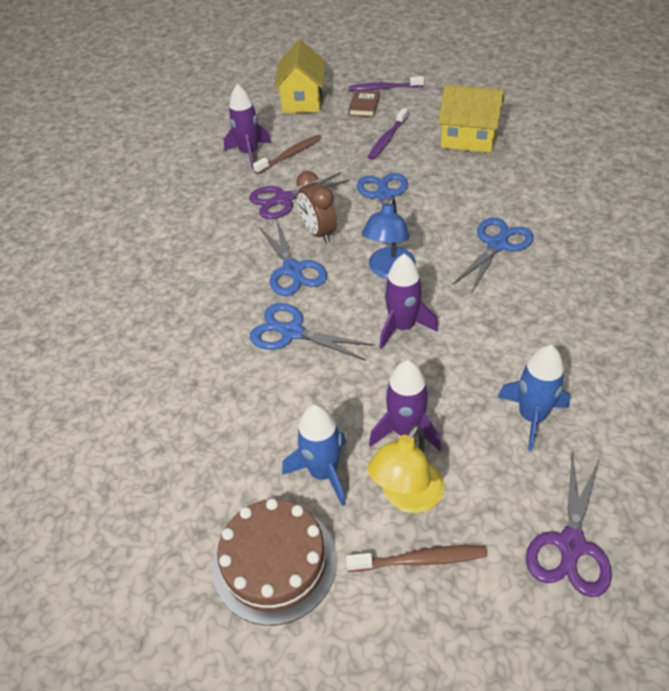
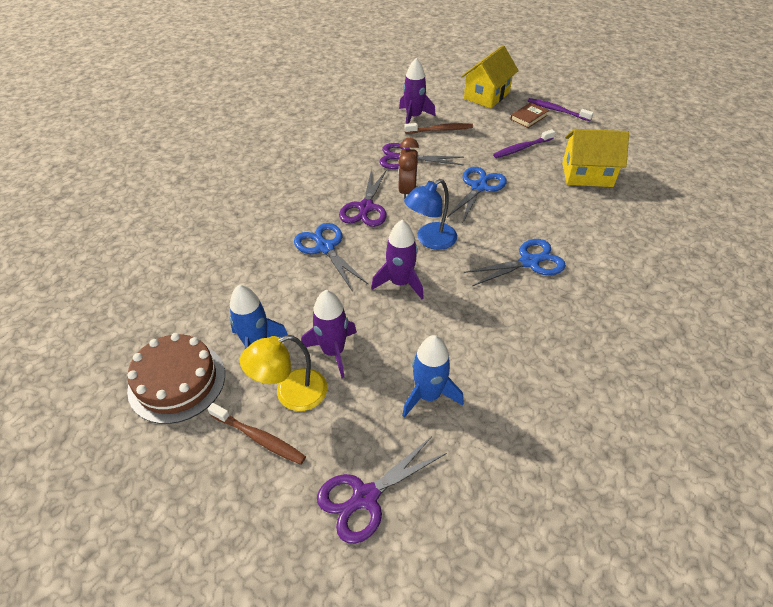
camera: 30 degrees right, 0 degrees up
(292, 270) = (366, 207): blue scissors -> purple scissors
(468, 139) = (587, 175): yellow house -> yellow house turned 45 degrees counterclockwise

